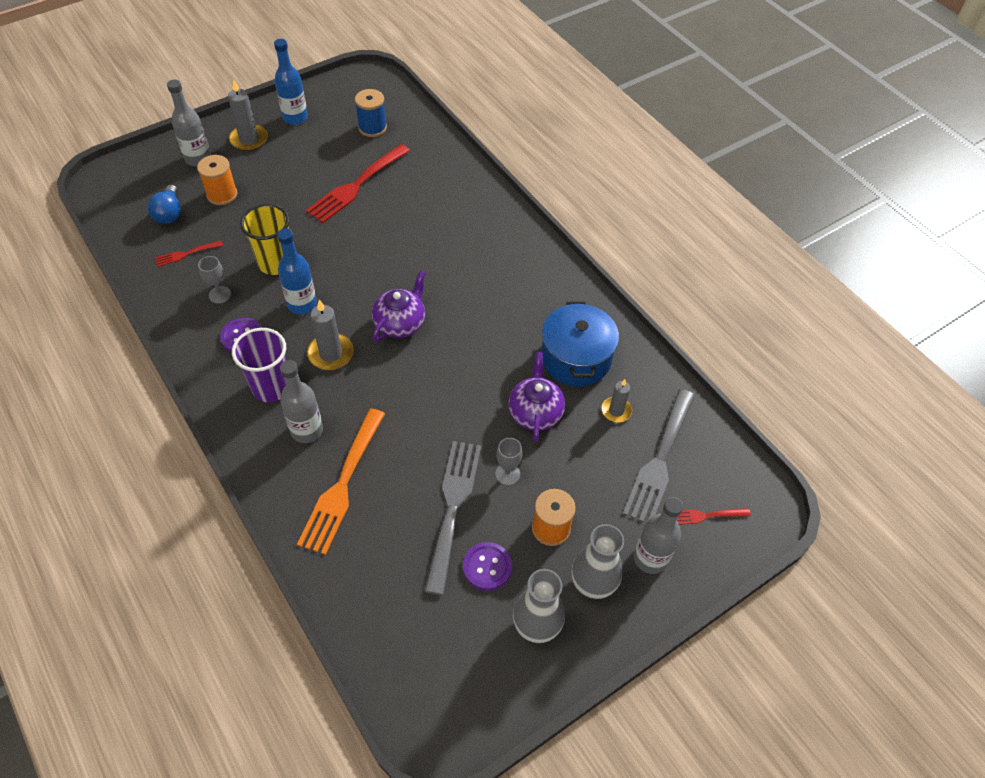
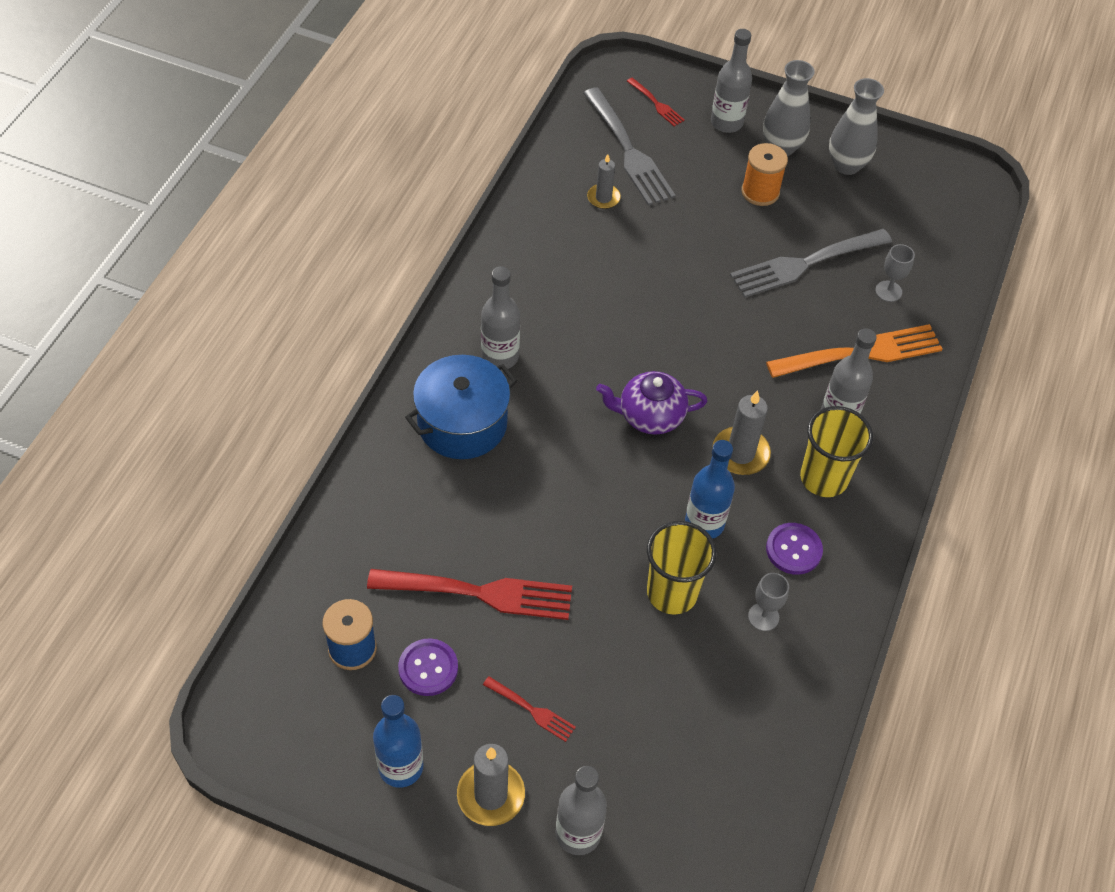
camera: 125 degrees left, 0 degrees up
(169, 213) = (699, 782): blue light bulb -> none
(187, 253) = (740, 703): red fork -> red fork (531, 710)
(222, 194) = (617, 743): orange spool -> none
(271, 387) = (823, 478): purple cup -> yellow cup
(487, 567) = (832, 216): purple button -> purple button (428, 668)
(507, 474) = (738, 243): grey goblet -> grey goblet (888, 291)
(510, 273) = (500, 357): none -> grey bottle
(535, 412) = (658, 253): purple teapot -> none
(576, 358) = (568, 251): blue pot -> blue pot (462, 423)
(660, 459) = (628, 150): grey fork -> grey fork turned 75 degrees clockwise

